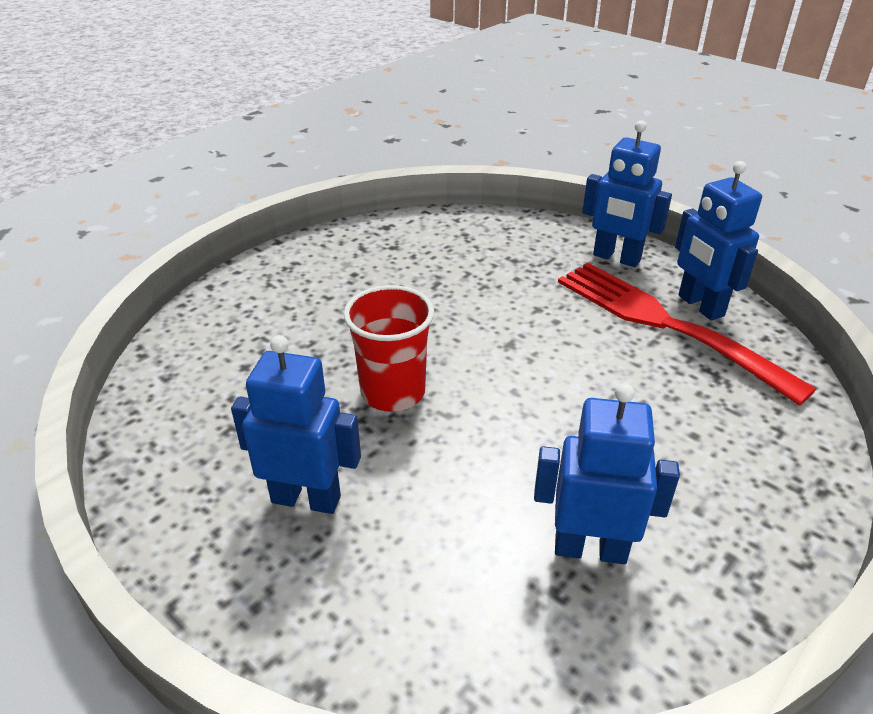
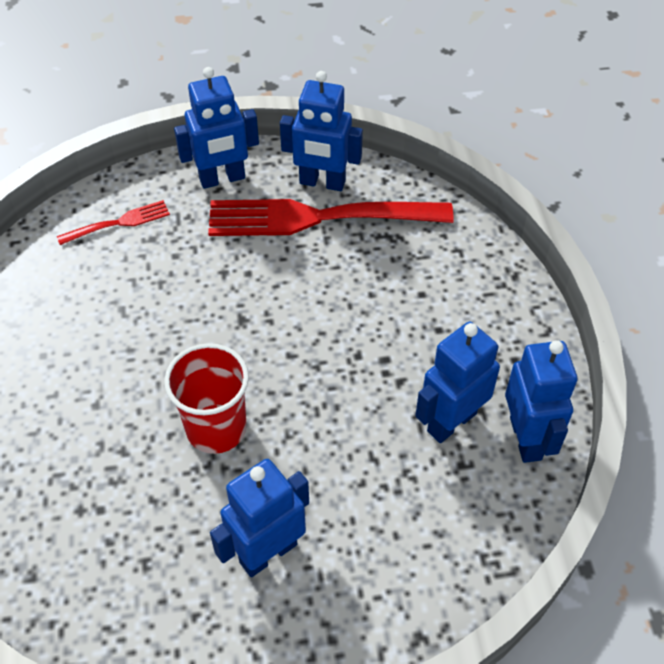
camera: 50 degrees left, 15 degrees up
(503, 239) = (118, 223): none -> red fork
(653, 632) = (526, 438): none -> blue robot

